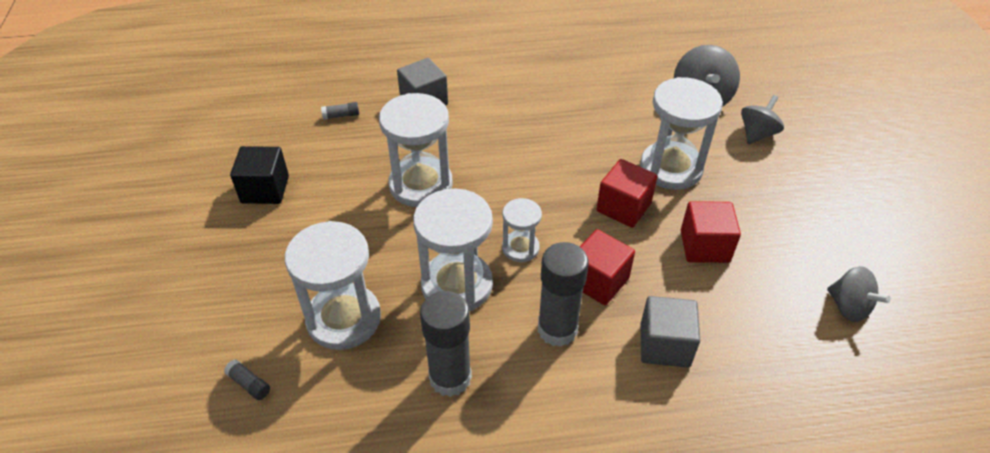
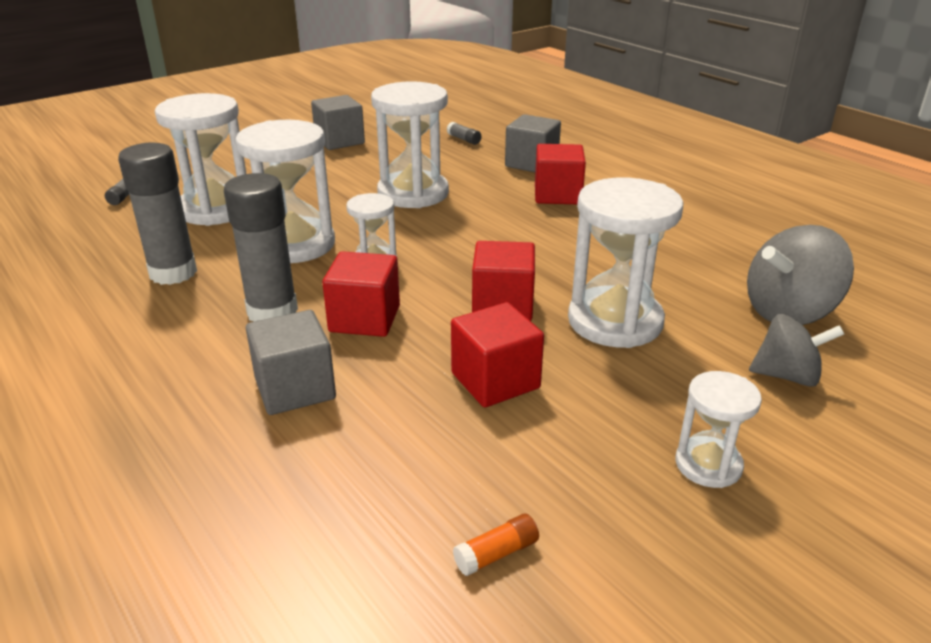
camera: 60 degrees right, 15 degrees down
(265, 189) = (339, 141): black cube -> grey cube
(488, 113) = (557, 195): none -> red cube
(813, 200) = (708, 465): none -> white hourglass
(848, 307) = (497, 554): grey spinning top -> orange glue stick

